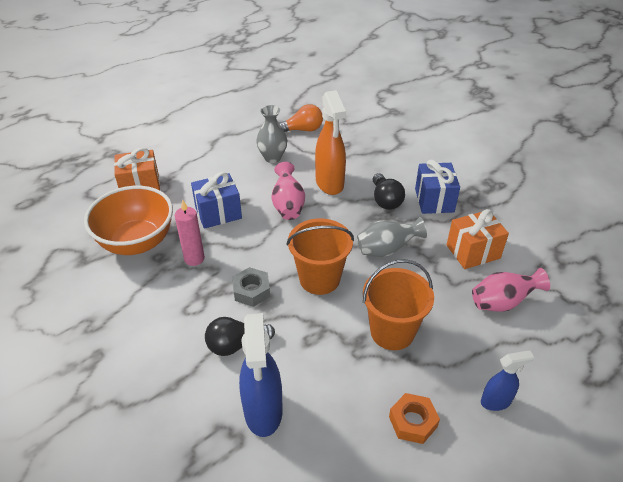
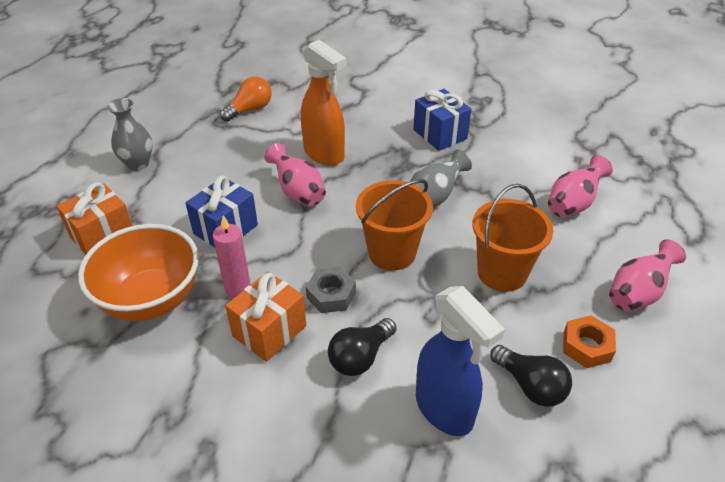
camera: 30 degrees left, 0 degrees up
(272, 157) = (240, 149): grey vase -> grey vase (138, 164)
(385, 200) = (394, 151): black light bulb -> black light bulb (530, 386)
(473, 252) = (512, 169): orange gift -> orange gift (269, 331)
(496, 401) = (637, 293): blue spray bottle -> pink vase

